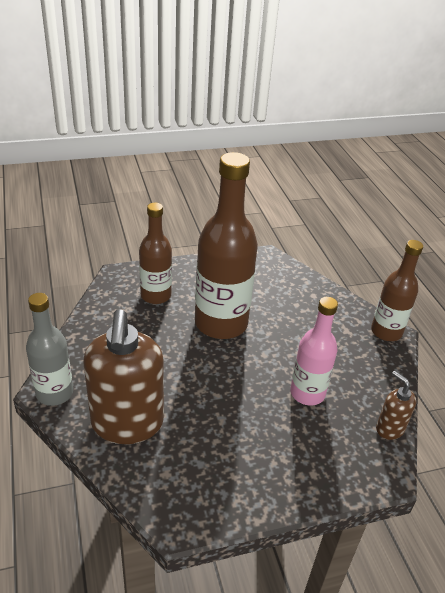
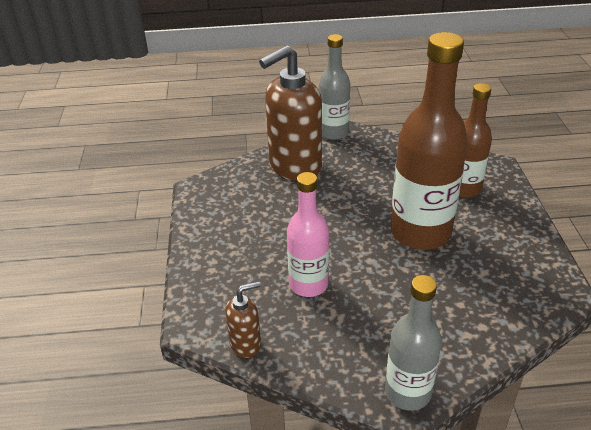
camera: 105 degrees right, 0 degrees up
(127, 424) = (294, 167): brown soap dispenser -> brown soap dispenser turned 45 degrees counterclockwise
(386, 332) = (408, 392): brown bottle -> grey bottle

